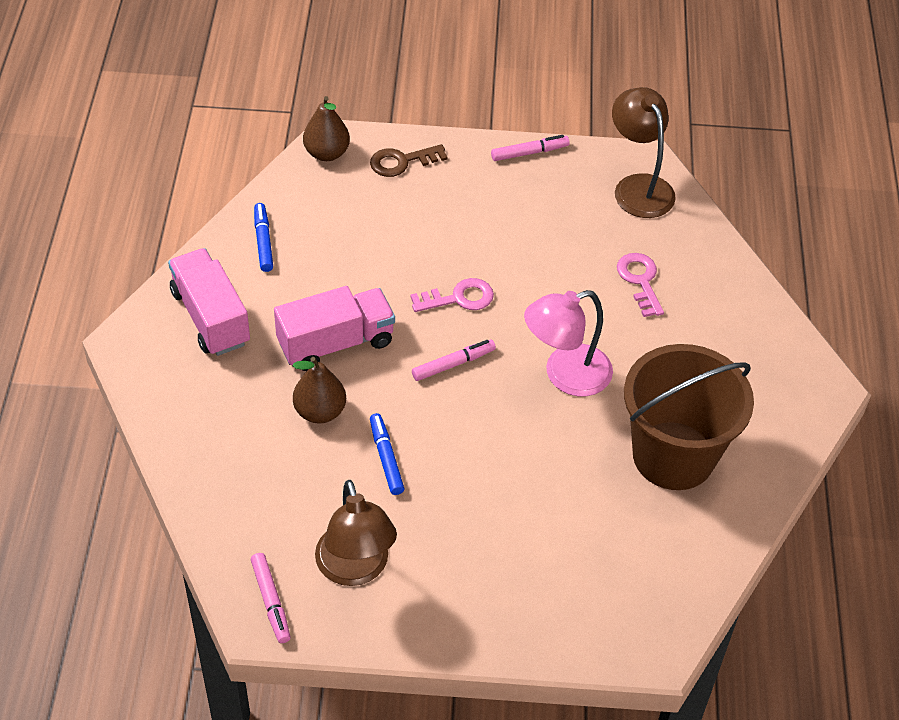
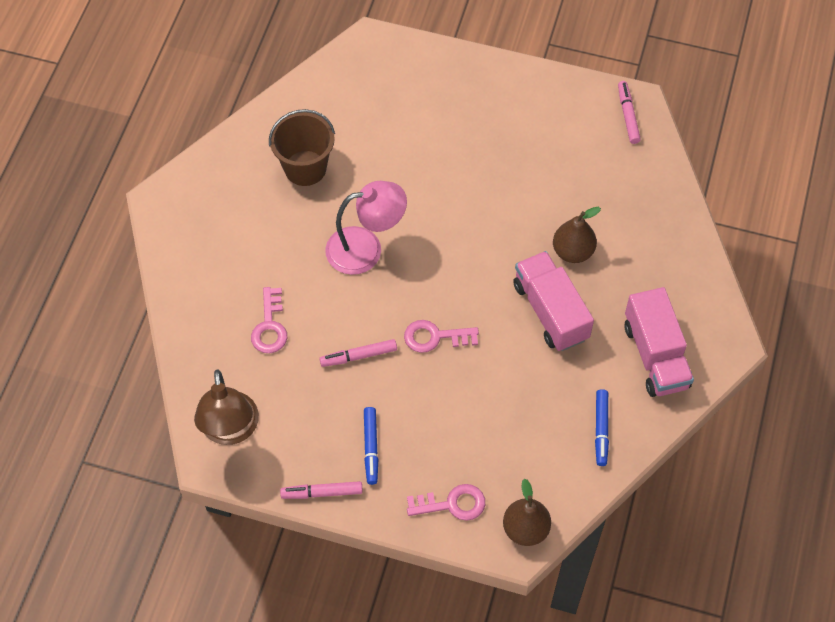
camera: 165 degrees left, 10 degrees up
(335, 343) = (550, 311): pink truck -> pink truck turned 75 degrees clockwise
(355, 569) = (564, 127): brown lamp -> none
(386, 458) = (527, 204): blue marker -> blue marker (371, 447)
(402, 162) = (452, 504): brown key -> pink key
(453, 364) = (456, 274): pink marker -> pink marker (359, 356)
(673, 455) = (305, 168): brown bucket -> brown bucket, size x0.65

